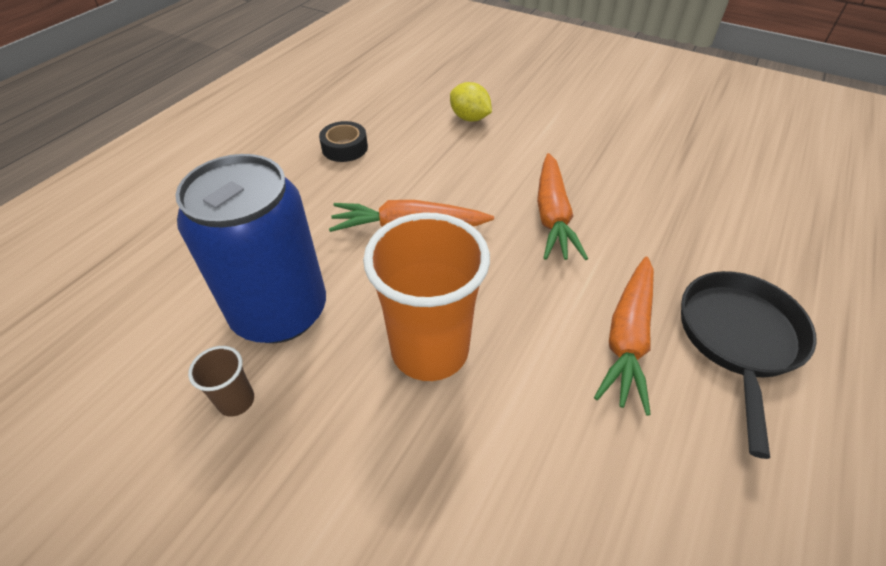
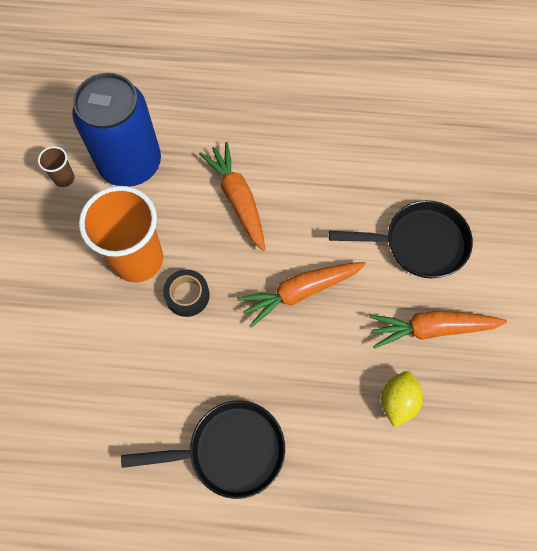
camera: 65 degrees right, 20 degrees up
(344, 148) = (305, 113): black tape -> black tape (187, 295)
(469, 118) = (399, 184): yellow lemon -> yellow lemon (397, 401)
(538, 126) = (419, 243): none -> black pan
(627, 338) = (198, 375): orange carrot -> orange carrot (431, 329)

